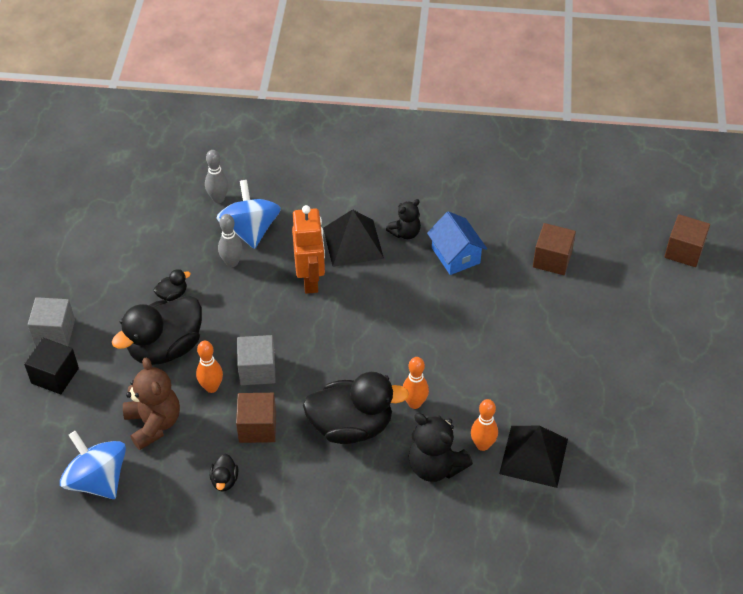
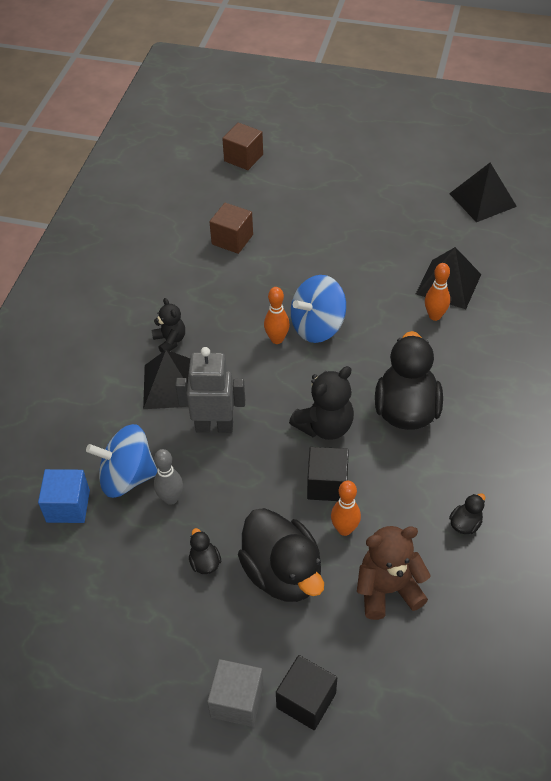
camera: 80 degrees left, 0 degrees up
(97, 480) = (460, 652): blue spinning top -> blue spinning top (317, 326)
(218, 199) = (68, 506): grey bowling pin -> blue cube
(224, 480) = (465, 524): black duck -> black duck turned 60 degrees counterclockwise
(257, 370) = (327, 484): grey cube -> black cube
(257, 427) = (401, 489): brown cube -> none
(310, 280) = (214, 426): orange robot -> grey robot
(414, 403) = (384, 358): orange bowling pin -> orange bowling pin (277, 339)
(435, 466) = (455, 351): black teddy bear -> black teddy bear (325, 426)
(455, 255) = (210, 306): blue house -> none
(685, 487) = (482, 200): none -> black pyramid

